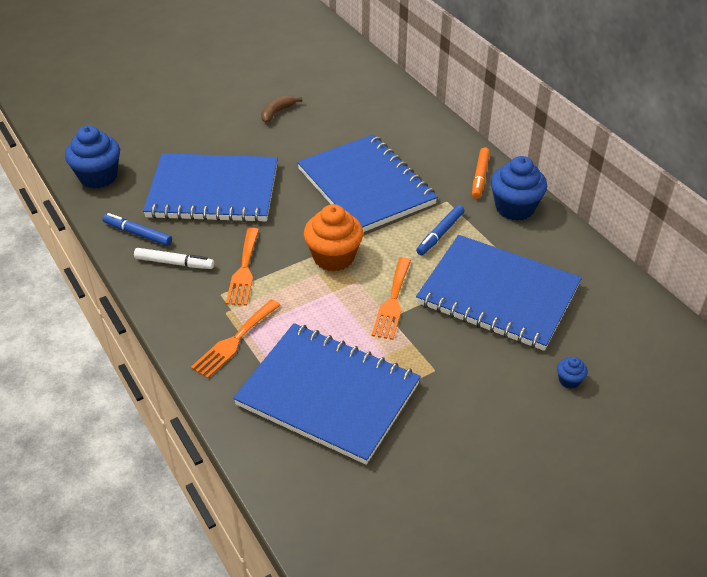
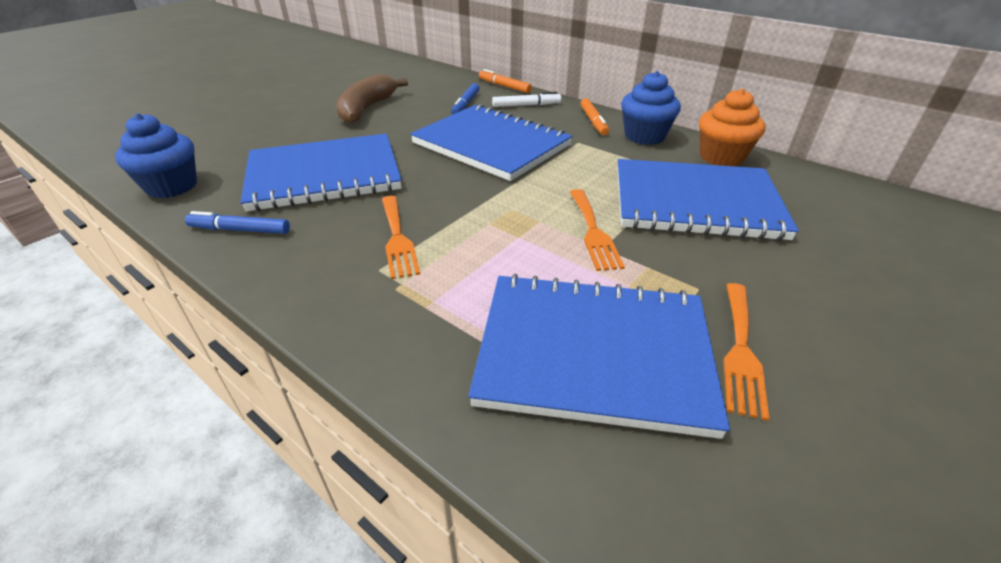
camera: 20 degrees left, 5 degrees down
(174, 263) = (301, 250): white marker -> white marker (526, 105)
(234, 341) = (424, 319): orange fork -> orange fork (740, 351)
(277, 112) = (366, 109): brown banana -> brown banana, size x1.92
(334, 257) = (497, 205): orange cupcake -> orange cupcake (721, 157)
(424, 105) = (504, 86): none -> orange marker
(440, 234) = (593, 166): blue marker -> blue marker (465, 104)
(569, 380) = (845, 262): blue cupcake -> none

